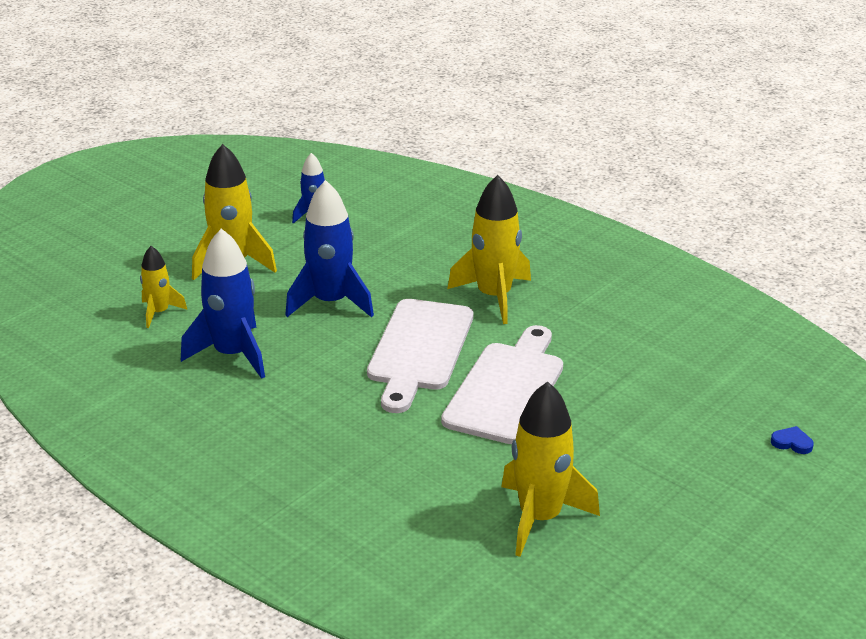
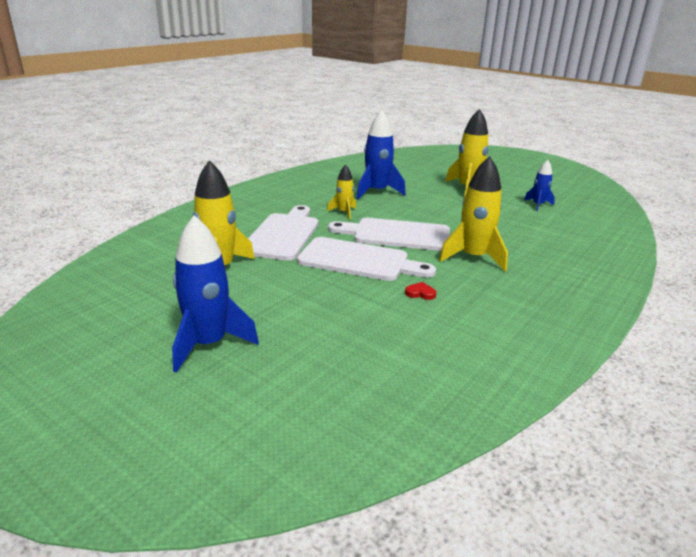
camera: 85 degrees right, 5 degrees down
(159, 313) = (410, 177): yellow rocket -> yellow rocket (344, 213)
(331, 302) = (439, 211): blue rocket -> blue rocket (208, 344)
(416, 459) = (283, 234): none -> white cutting board
(592, 347) = (420, 293): none -> red heart
(792, 443) = (296, 385): blue heart -> none

